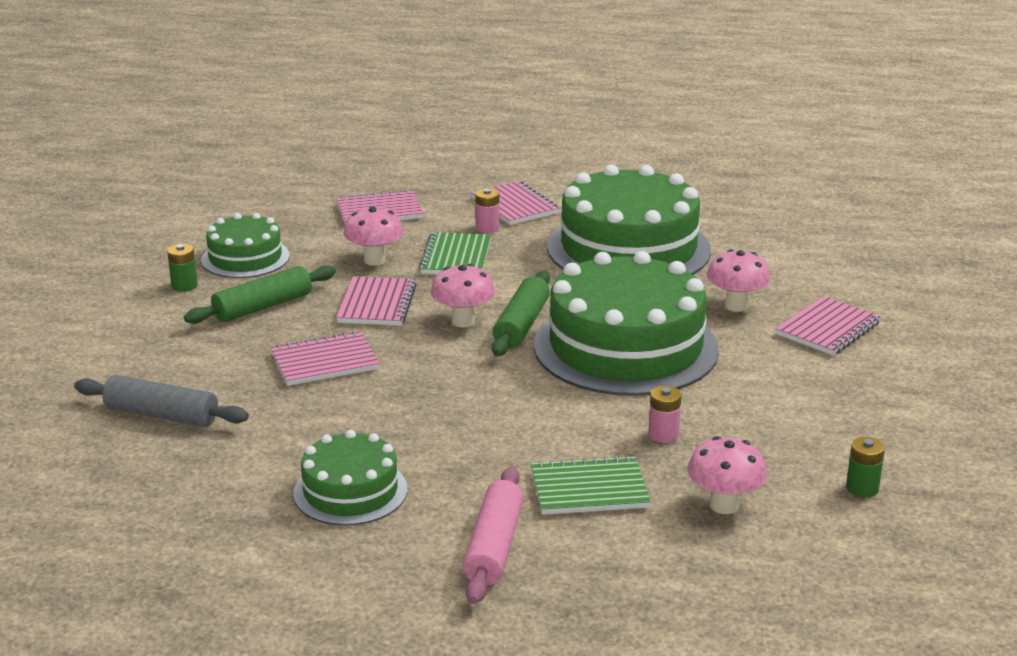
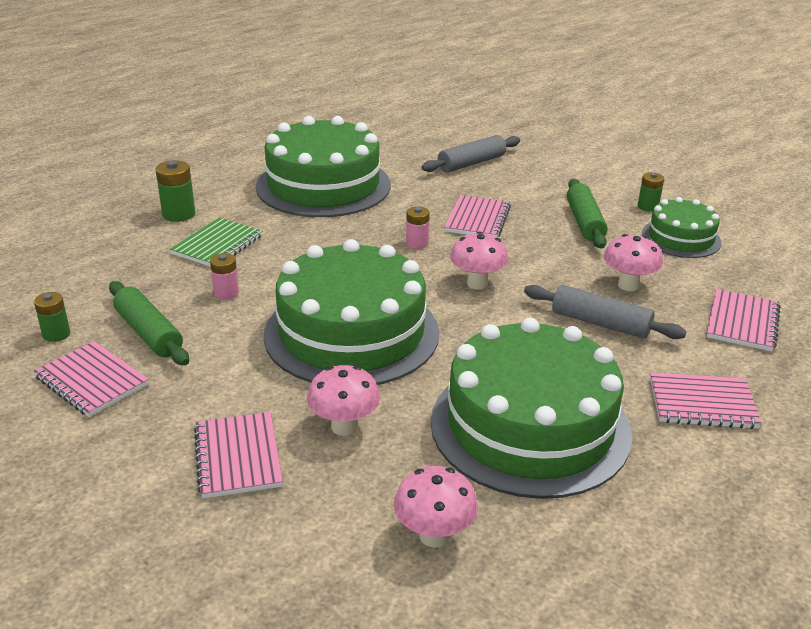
camera: 125 degrees right, 5 degrees up
(350, 491) = (323, 185): green cake -> green cake, size x1.89
(377, 304) = (544, 261): pink notebook -> pink notebook (92, 381)
(456, 257) = (600, 323): green notebook -> grey rolling pin
(487, 228) = (655, 364): pink battery -> pink battery (417, 243)
(494, 547) = (218, 202): pink rolling pin -> none
(521, 325) = (443, 304): green rolling pin -> green rolling pin (149, 333)
(561, 559) = (179, 214): none -> green battery
(724, 505) = (132, 278): pink mushroom -> pink mushroom (434, 535)

